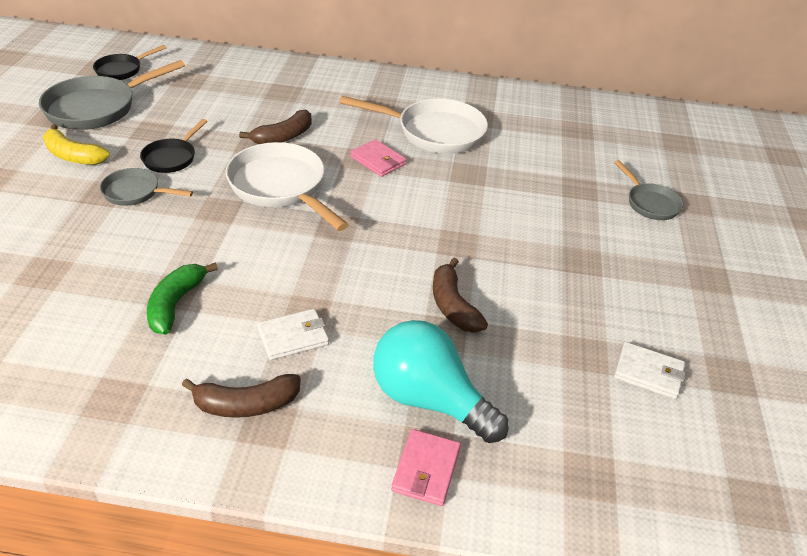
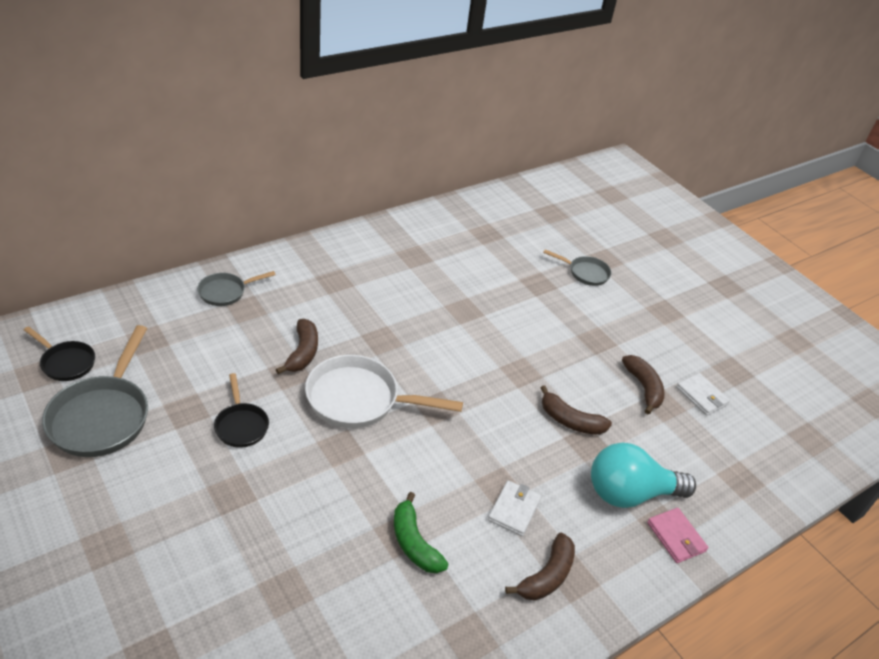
camera: 45 degrees left, 0 degrees up
(73, 156) = (152, 476): yellow banana -> none
(122, 70) = (66, 362): black pan -> black pan turned 60 degrees counterclockwise
(135, 192) = (257, 475): grey pan -> grey pan (226, 292)
(378, 161) = (396, 334): pink wallet -> none
(434, 132) = (402, 286): white pan -> none
(581, 326) = (643, 387): none -> brown banana
(648, 373) = (701, 396): white wallet -> white wallet turned 75 degrees clockwise

